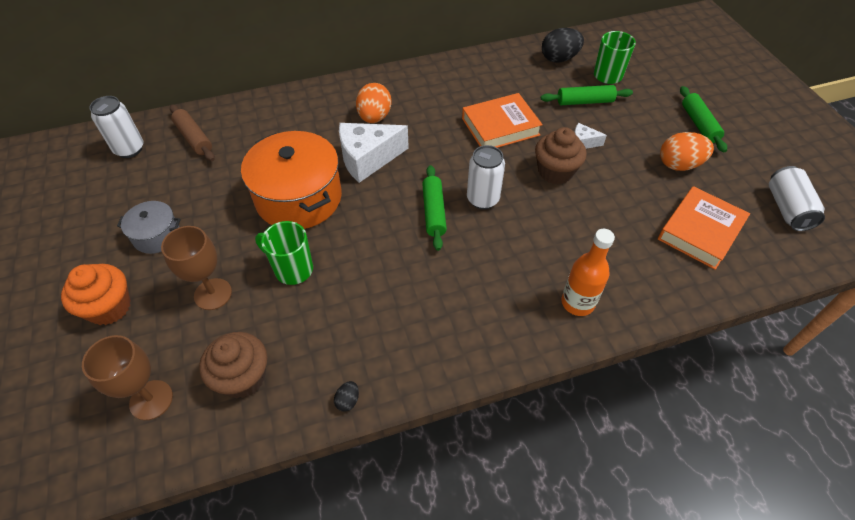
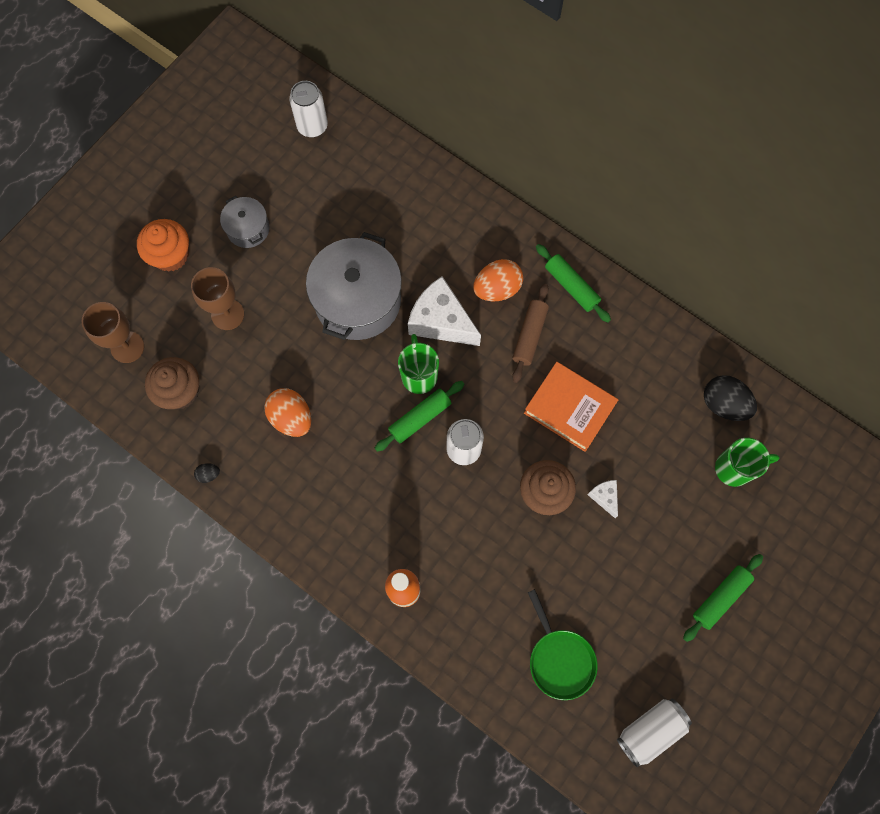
camera: 55 degrees right, 20 degrees up
(194, 138) = (360, 163): brown rolling pin -> brown rolling pin (529, 336)
(292, 269) = (287, 352): green mug -> green mug (419, 375)
(299, 198) = (358, 300): orange pot -> grey pot
(584, 101) = (670, 467): green rolling pin -> green rolling pin (571, 286)
(679, 165) = (640, 603): orange egg -> orange egg (291, 418)
(700, 231) = (559, 659): orange book -> green pan

